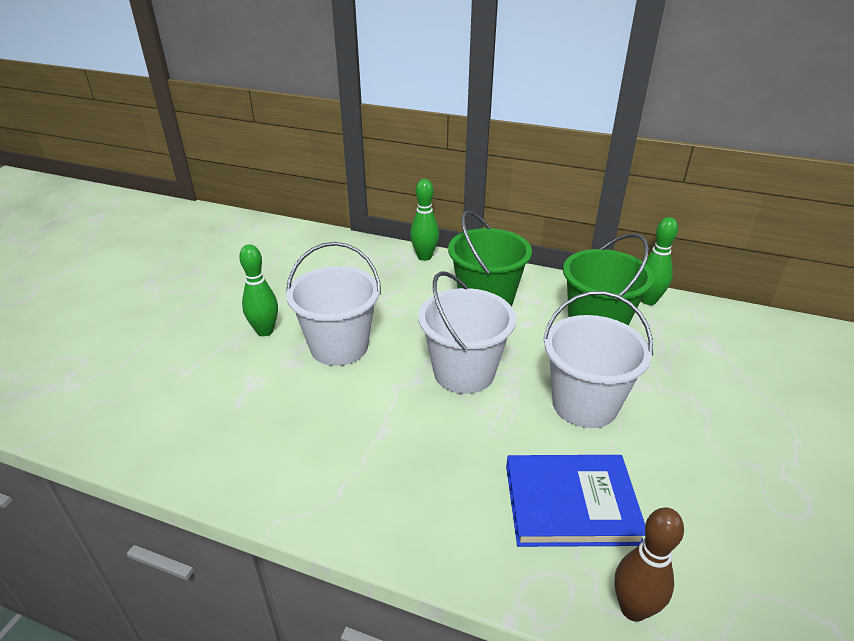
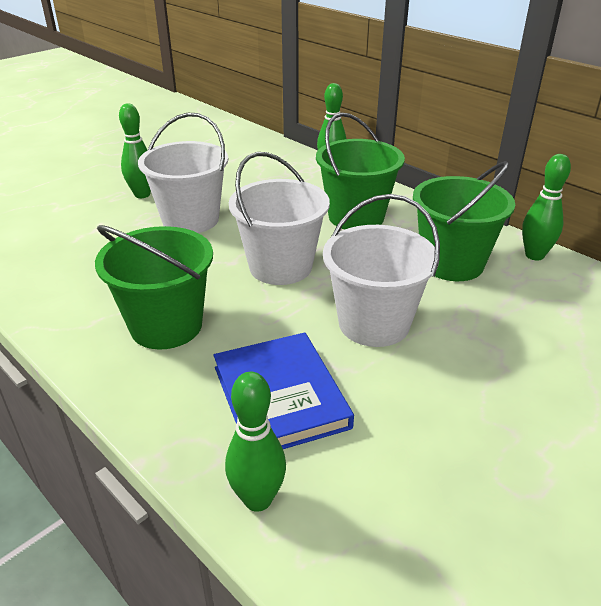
camera: 25 degrees right, 0 degrees up
(414, 470) = (166, 326): none -> green bucket
(570, 503) = (280, 397): blue book -> blue book turned 45 degrees clockwise
(633, 608) = (258, 499): brown bowling pin -> green bowling pin

